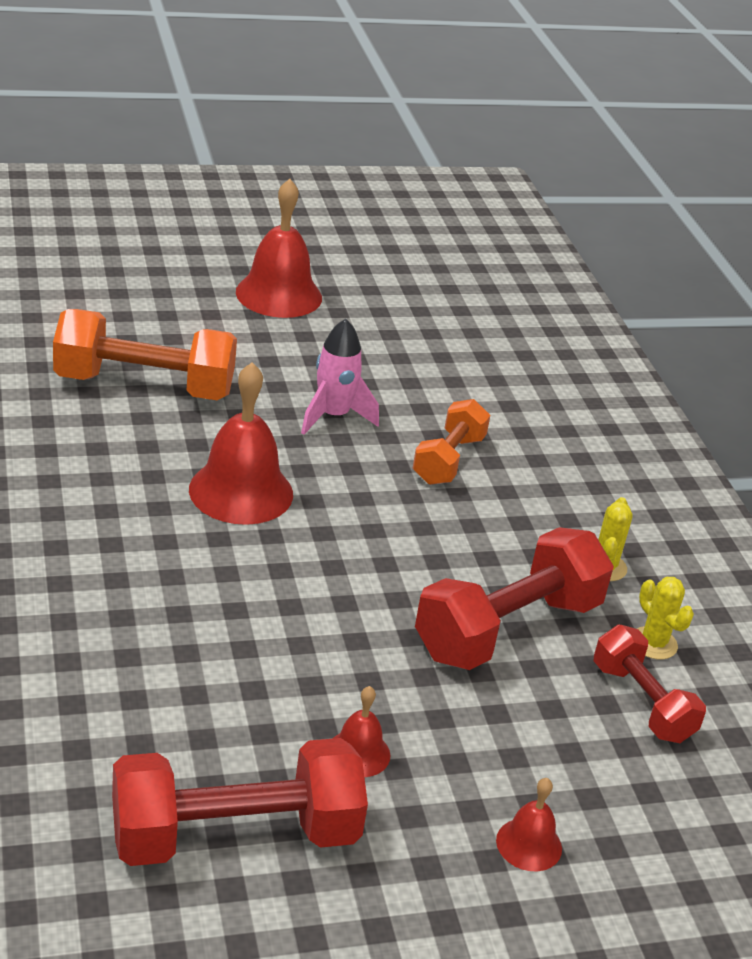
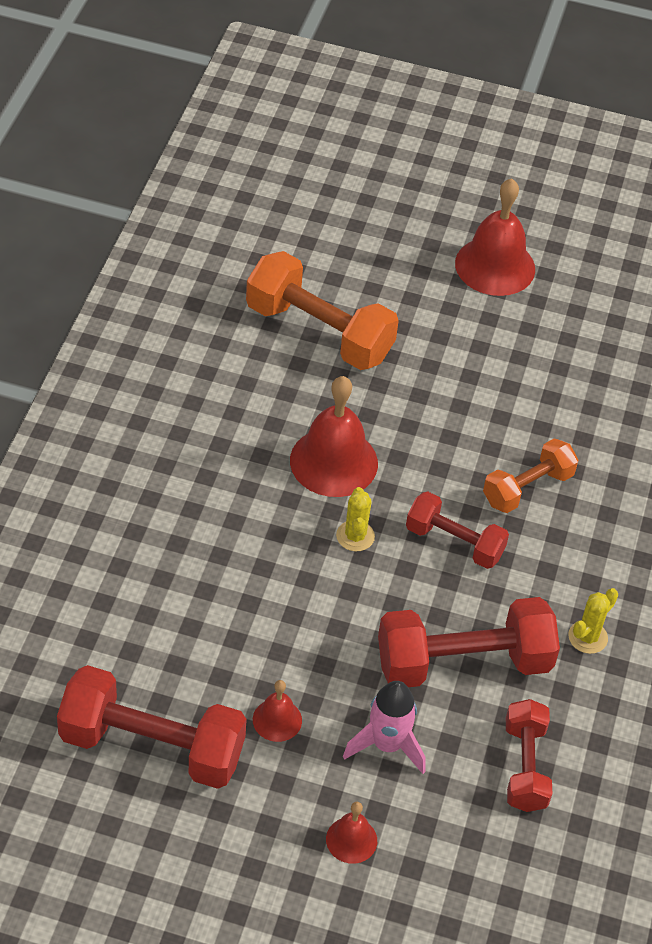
camera: 30 degrees right, 15 degrees up
(333, 416) = (457, 412): pink rocket -> pink rocket (387, 745)
(415, 526) = (454, 542): none -> red dumbbell
(653, 643) = (575, 721): yellow cactus -> yellow cactus (355, 536)

